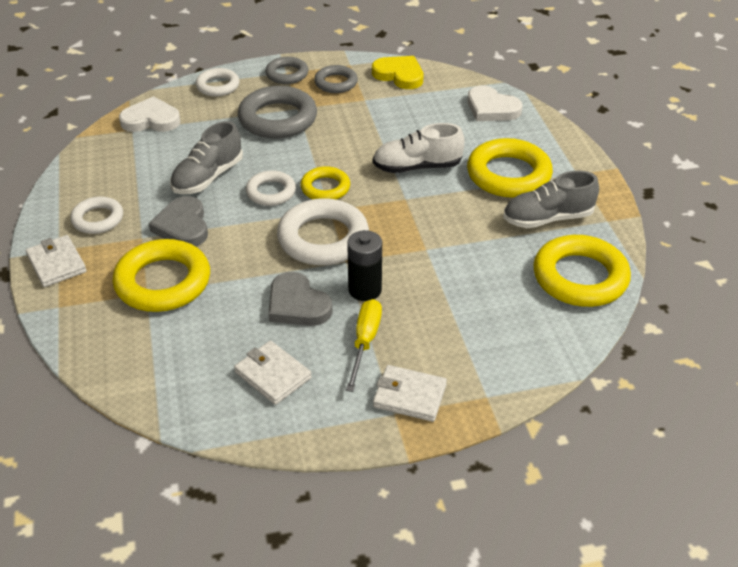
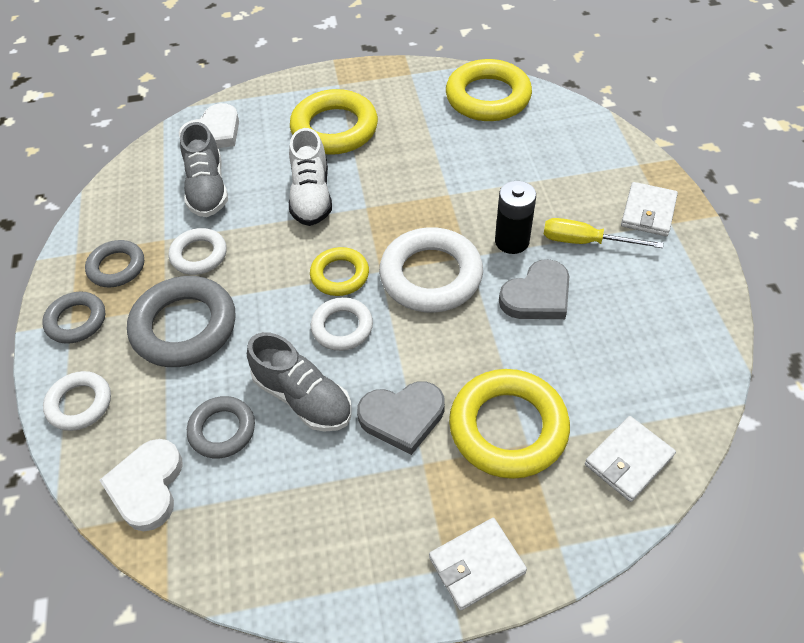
camera: 85 degrees left, 10 degrees up
(98, 219) = (382, 526): white ring -> white ring (199, 255)
(187, 144) = (222, 430): none -> grey ring
(273, 375) = (640, 312): white wallet -> white wallet (628, 460)
(399, 75) = (119, 205): yellow heart -> none
(547, 218) = (406, 109): grey shoe -> grey shoe (207, 188)

